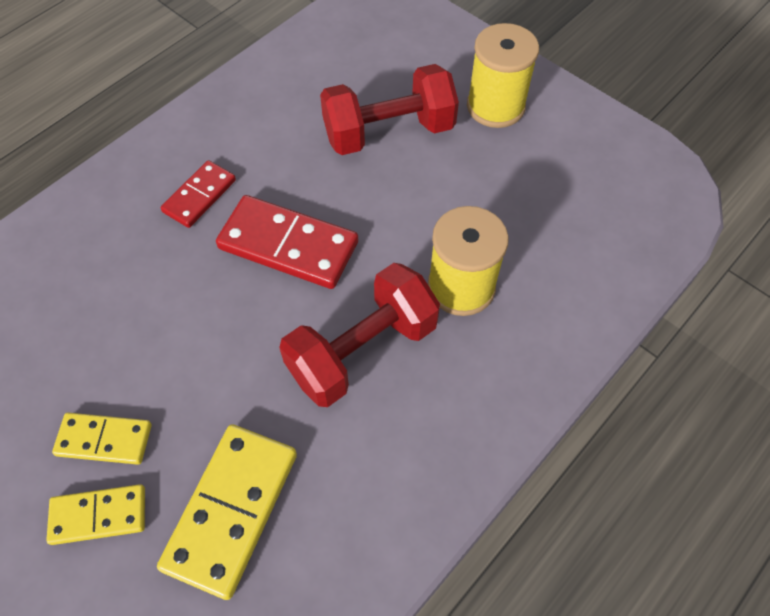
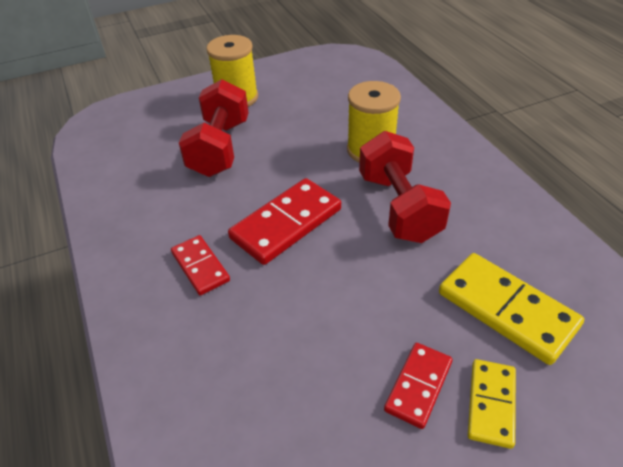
camera: 65 degrees left, 15 degrees down
(104, 439) = (418, 386): yellow domino -> red domino

